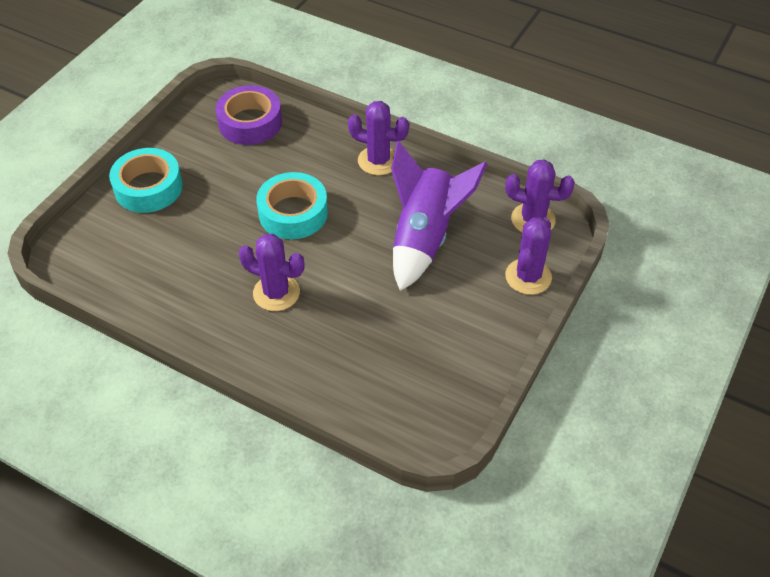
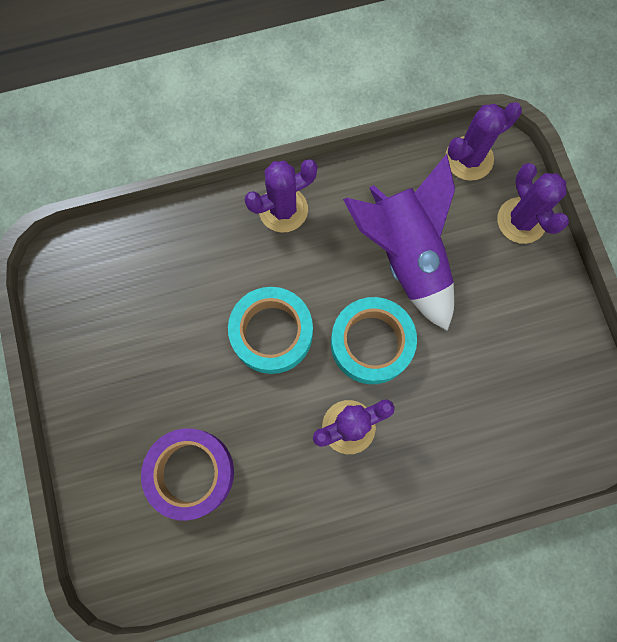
camera: 45 degrees left, 25 degrees up
(148, 187) = (109, 429): turquoise tape -> turquoise tape (371, 343)
(250, 122) = (120, 270): purple tape -> purple tape (191, 473)

